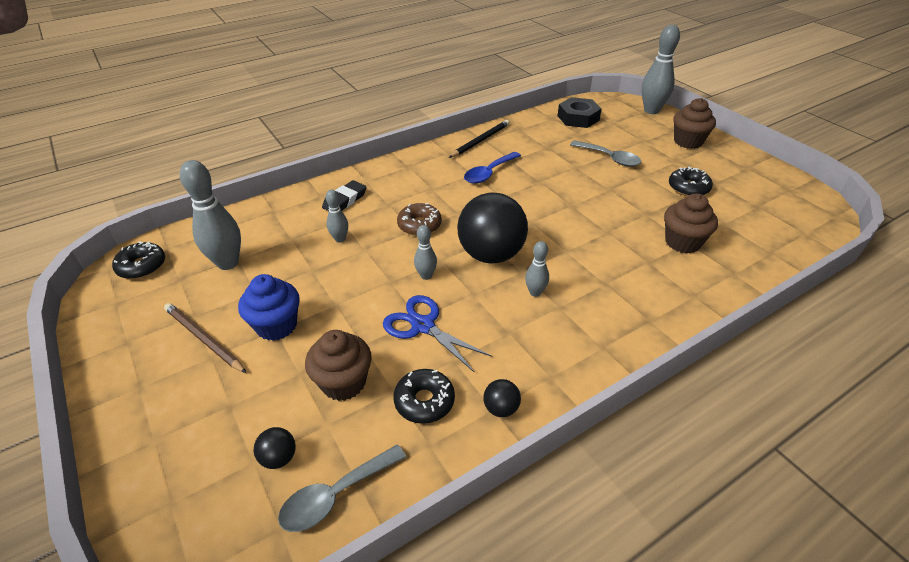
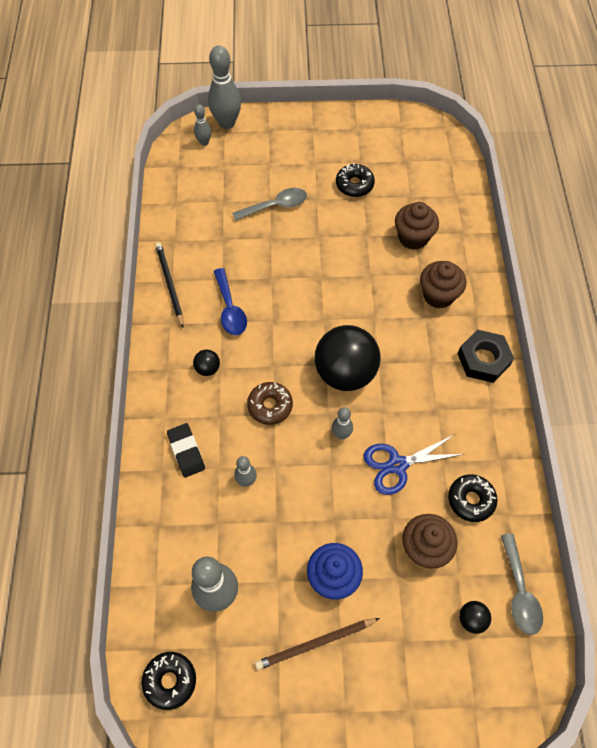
camera: 60 degrees left, 20 degrees up
(501, 408) = (501, 454): black ball -> black ball (208, 368)
(535, 292) = (407, 368): grey bowling pin -> grey bowling pin (204, 142)
(578, 118) = (193, 184): black nut -> black nut (483, 359)
(688, 141) = (294, 136): brown cupcake -> brown cupcake (438, 295)

